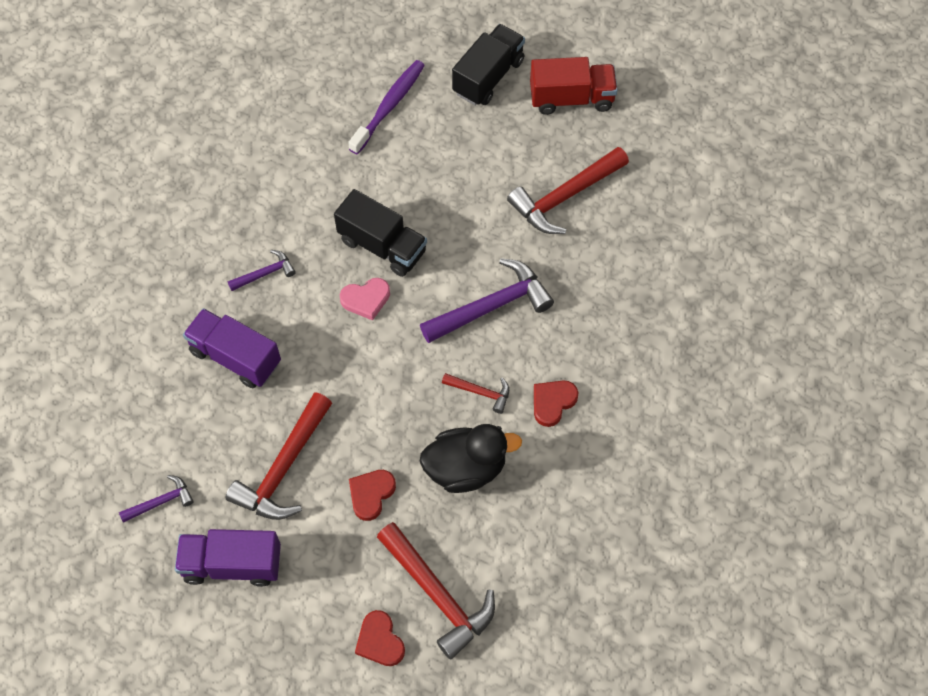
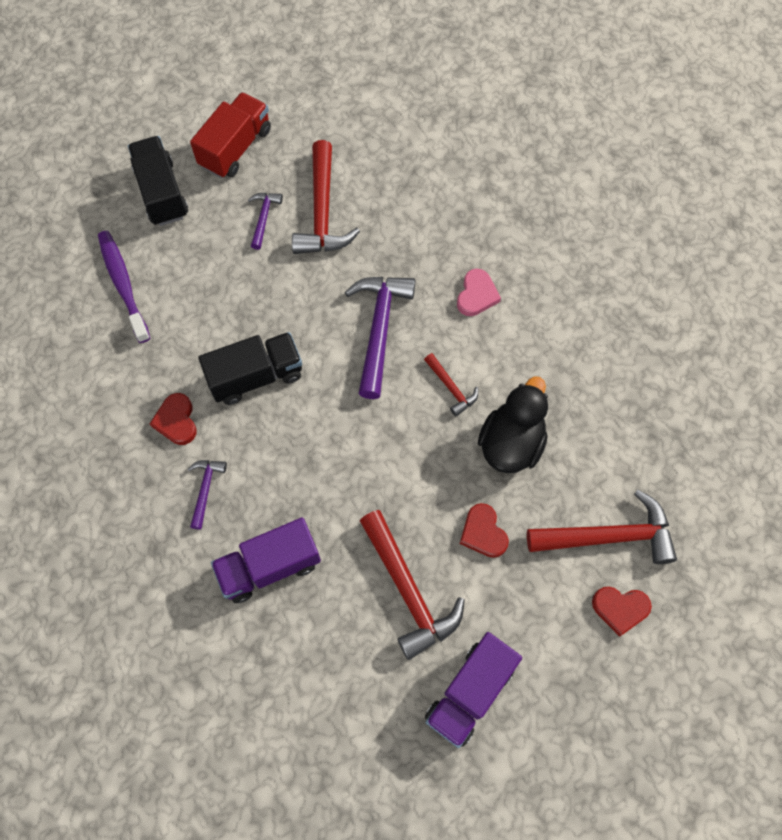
camera: 55 degrees left, 5 degrees up
(161, 502) = (366, 721): purple hammer -> purple hammer (264, 218)
(366, 299) = (297, 422): pink heart -> pink heart (476, 295)
(480, 392) = (451, 388): red hammer -> red hammer turned 90 degrees clockwise
(552, 402) = (499, 340): red heart -> red heart (176, 421)

